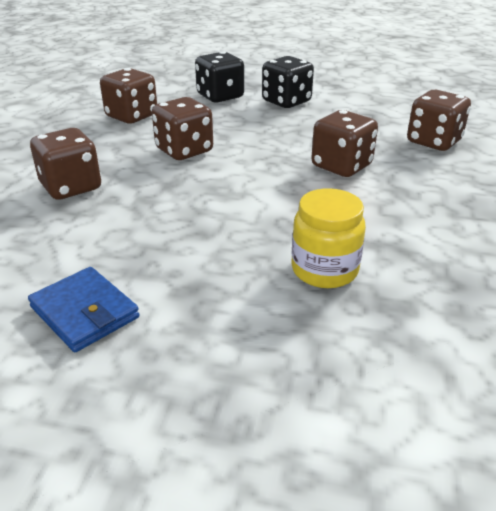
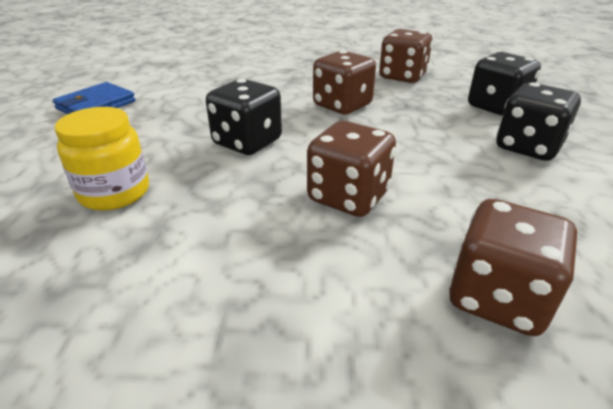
camera: 80 degrees right, 0 degrees up
(71, 187) = (259, 77): brown dice -> none
(244, 201) = (247, 142): none -> black dice

